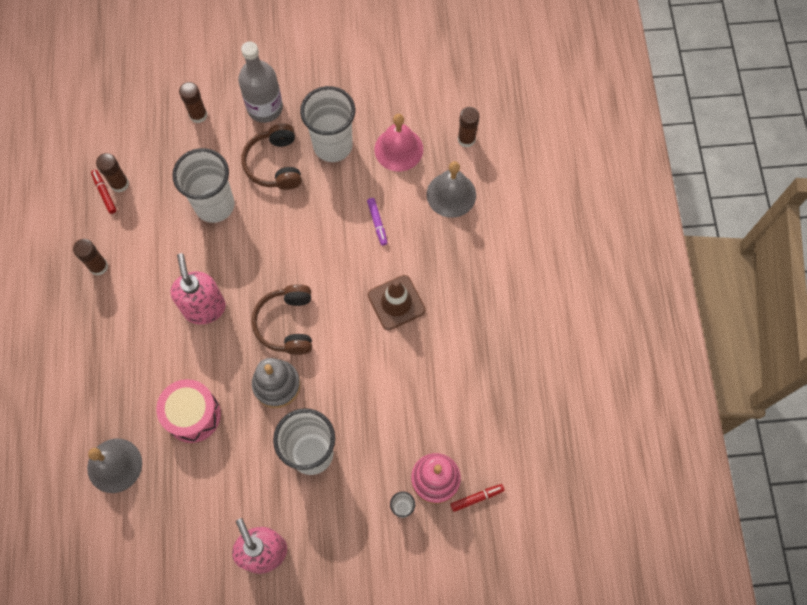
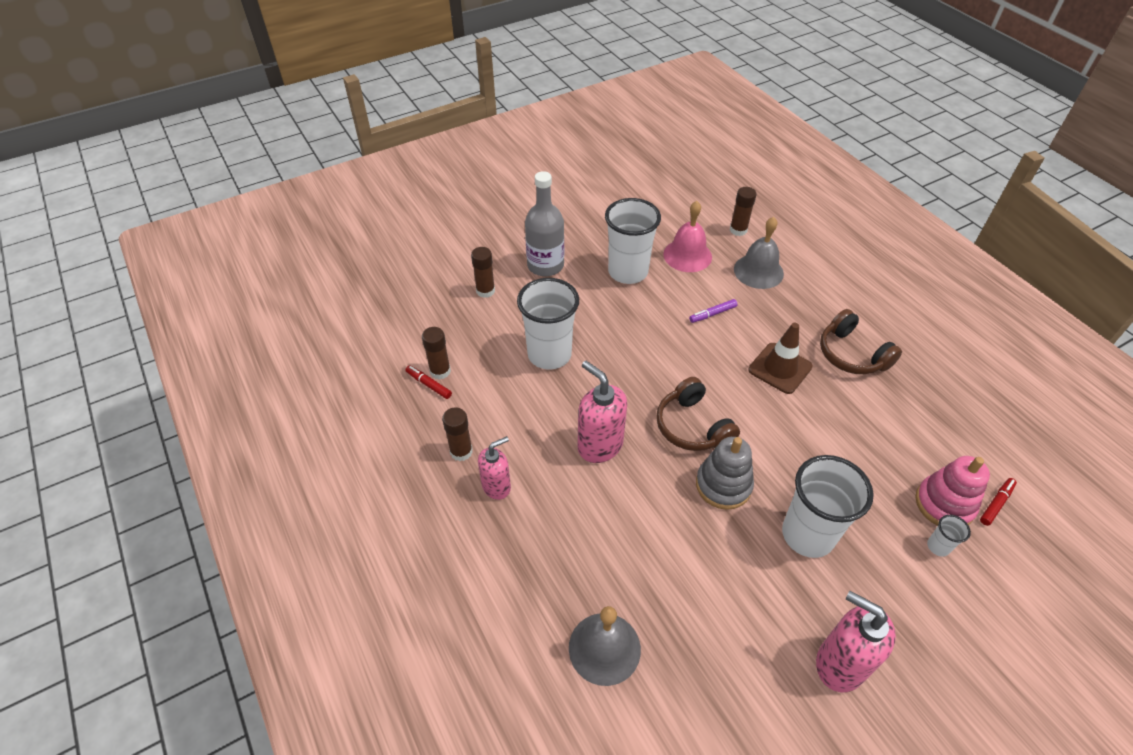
camera: 25 degrees left, 20 degrees down
(109, 308) = (496, 486): none -> pink soap dispenser
(193, 415) = (657, 553): pink drum -> none
(275, 164) = (585, 303): brown headphones -> brown headphones (852, 354)
(377, 223) = (712, 314): purple marker -> purple marker turned 105 degrees clockwise

